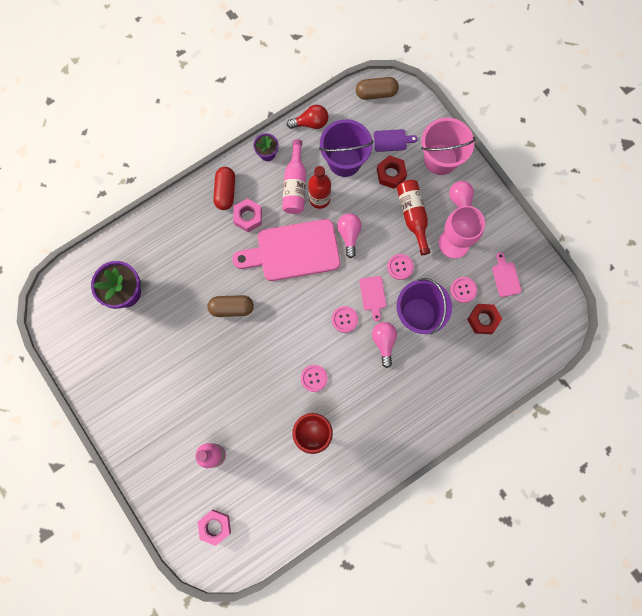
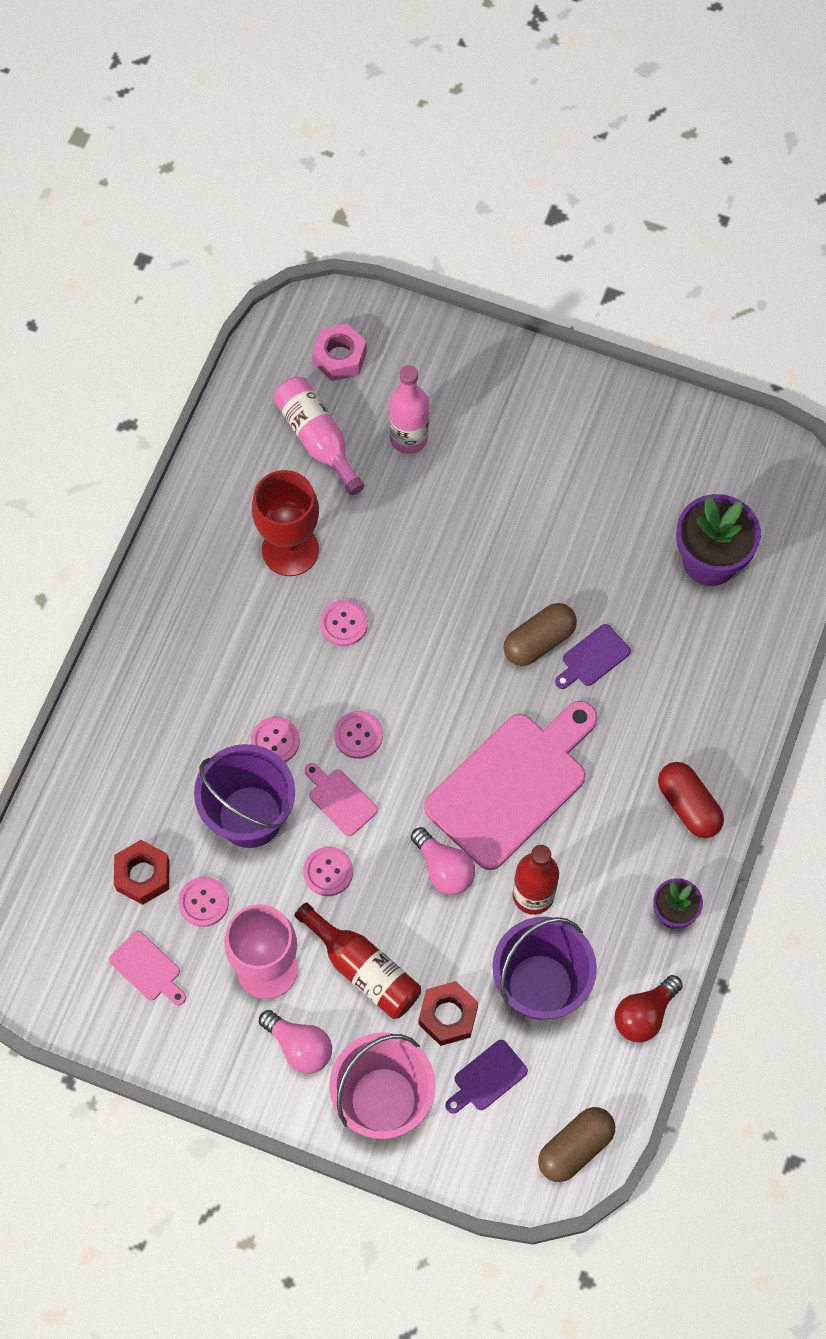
camera: 145 degrees right, 10 degrees down
(214, 283) = (593, 658): none -> purple cutting board
(248, 217) = (621, 790): pink nut -> none
(295, 185) = (589, 891): pink bottle -> pink bottle (317, 438)
(384, 342) = (275, 741): pink light bulb -> pink button

